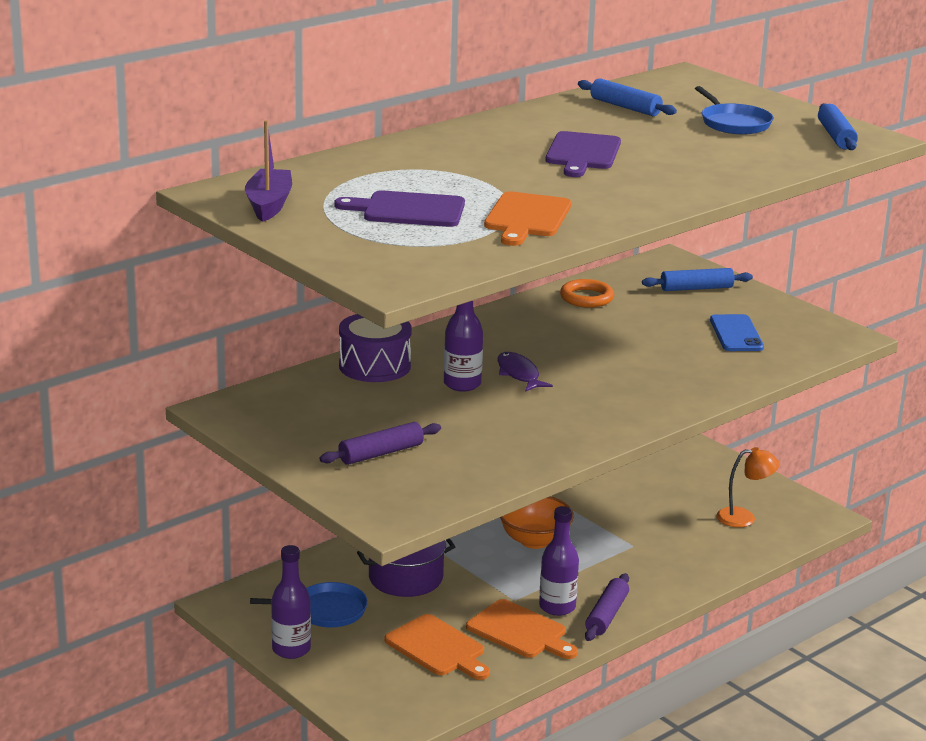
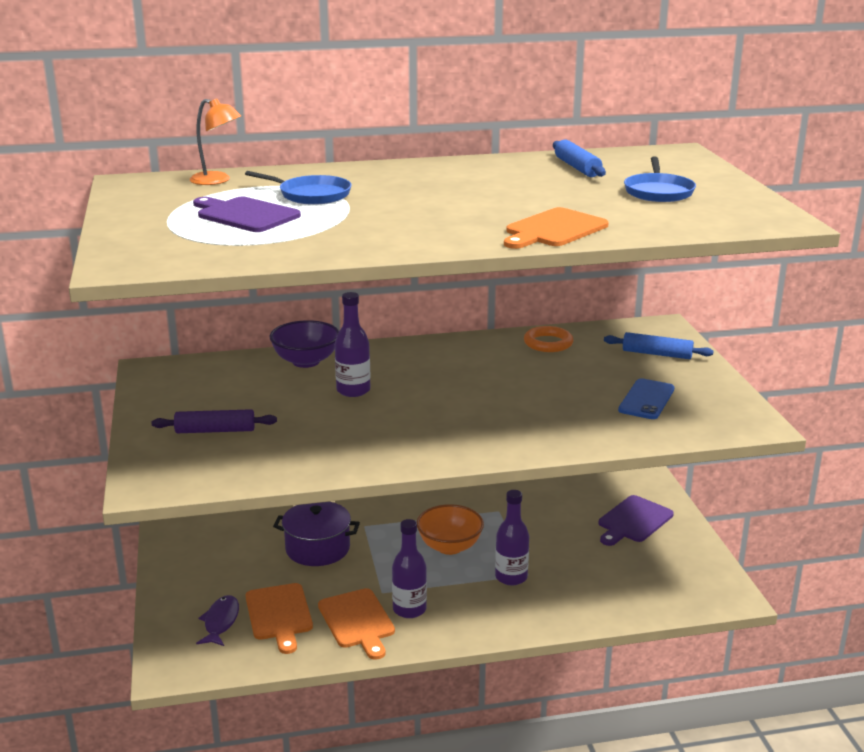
camera: 30 degrees right, 0 degrees up
(269, 204) = (149, 195): purple boat -> none
(291, 649) = (174, 581): purple bottle -> purple bottle (511, 577)
(326, 610) = (232, 557): blue pan -> blue pan (311, 195)
(374, 366) = (306, 361): purple drum -> purple bowl
(519, 374) = (410, 392): purple fish -> purple fish (220, 622)
(526, 218) = (329, 235): orange cutting board -> orange cutting board (553, 230)
(582, 153) = (473, 196): purple cutting board -> purple cutting board (633, 521)
(607, 615) = (443, 630): purple rolling pin -> none
(744, 517) = (653, 577): orange lamp -> orange lamp (217, 180)
(836, 136) = (745, 215): blue rolling pin -> none

